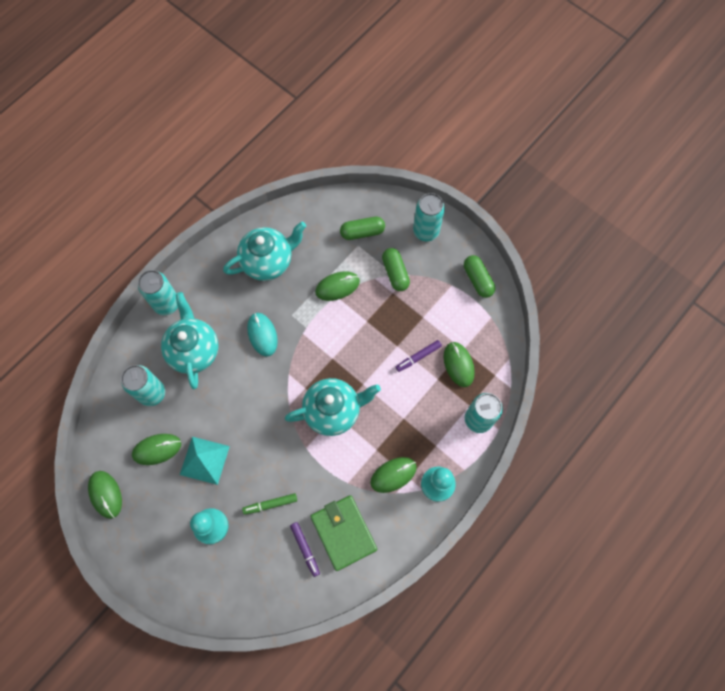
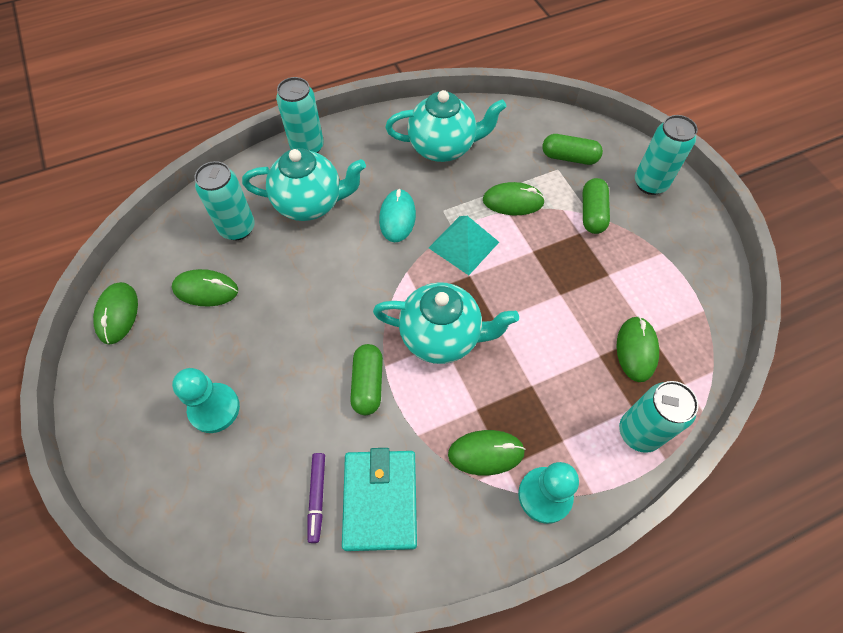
camera: 25 degrees right, 10 degrees down
(194, 350) = (310, 203): turquoise teapot -> turquoise teapot turned 75 degrees clockwise
(204, 460) = (253, 326): turquoise pyramid -> turquoise pyramid (463, 244)
(270, 504) = (303, 416): green marker -> none
(343, 532) = (380, 500): green wallet -> turquoise wallet
(418, 357) = (583, 318): purple marker -> none
(478, 280) = (700, 260): green capsule -> green capsule (368, 384)

